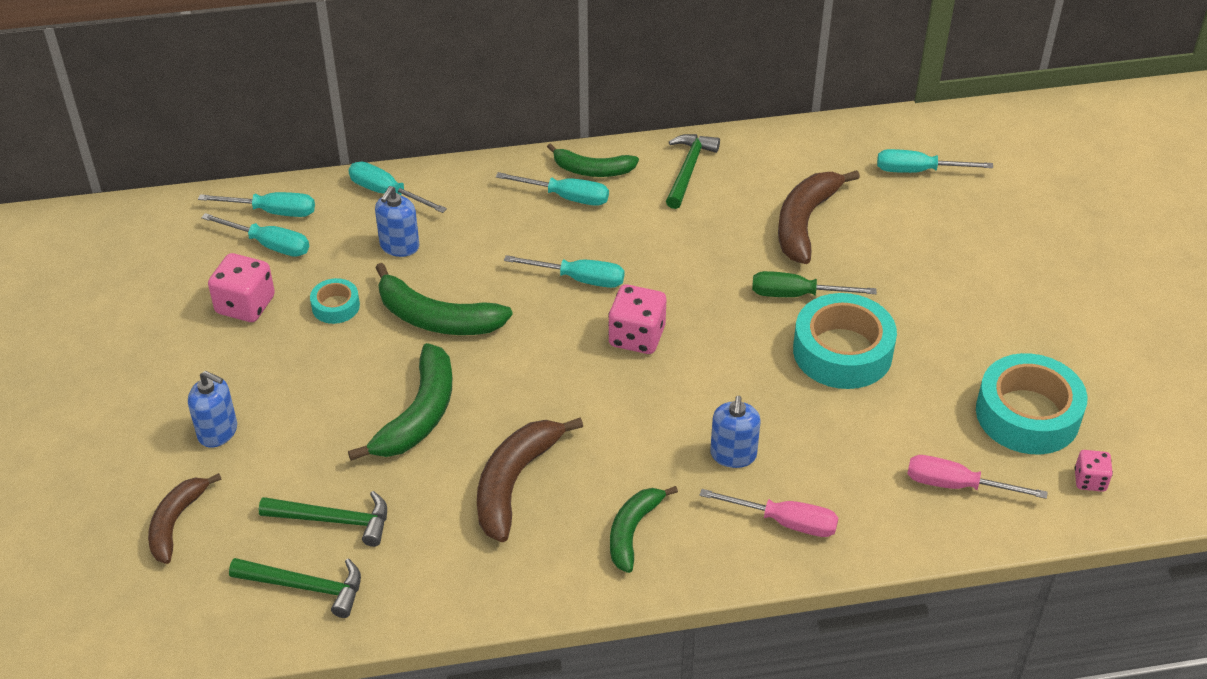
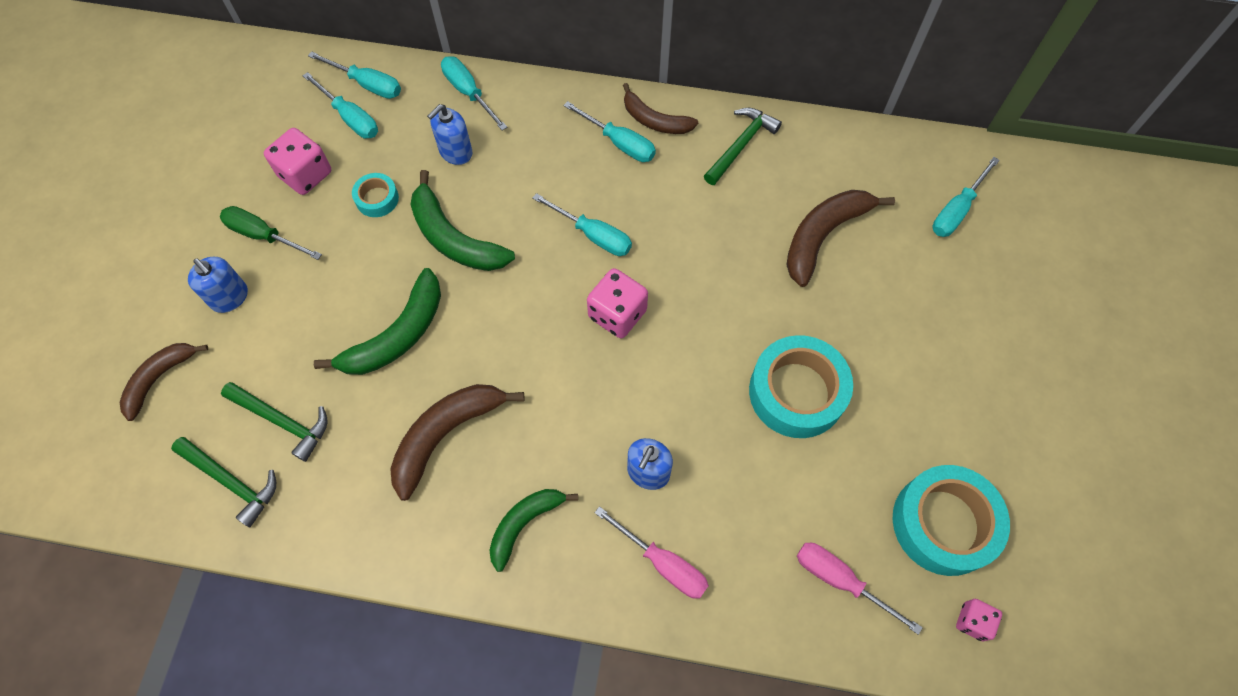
camera: 20 degrees right, 20 degrees up
(592, 170) = (654, 120): green banana -> brown banana
(797, 295) = (781, 315): green screwdriver -> green screwdriver (263, 236)
(918, 171) = (956, 210): turquoise screwdriver -> turquoise screwdriver turned 75 degrees counterclockwise

